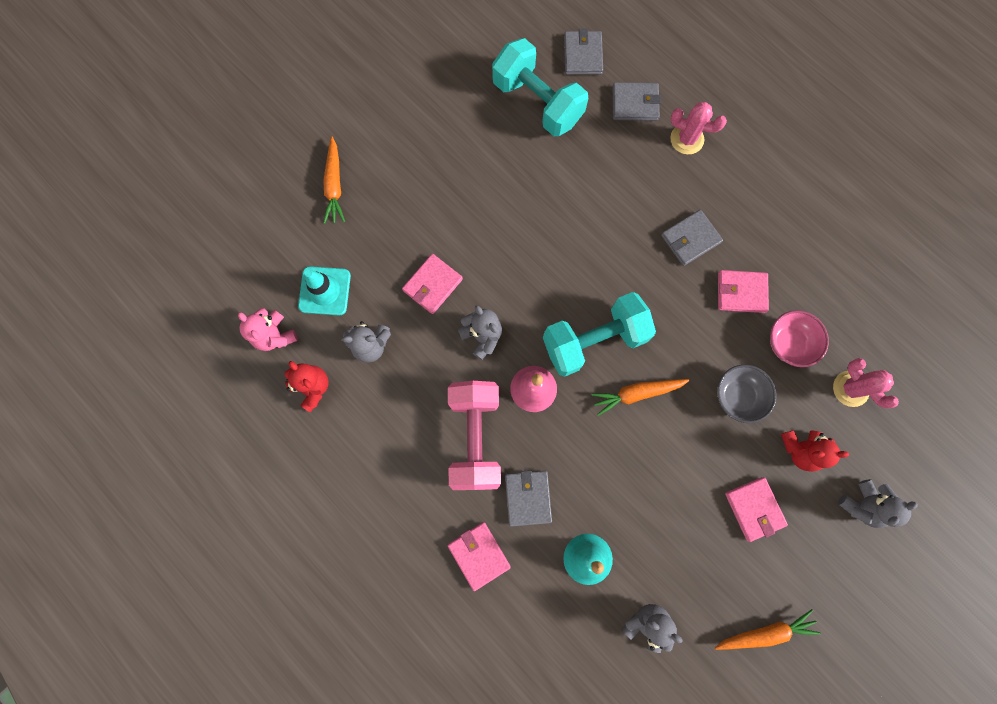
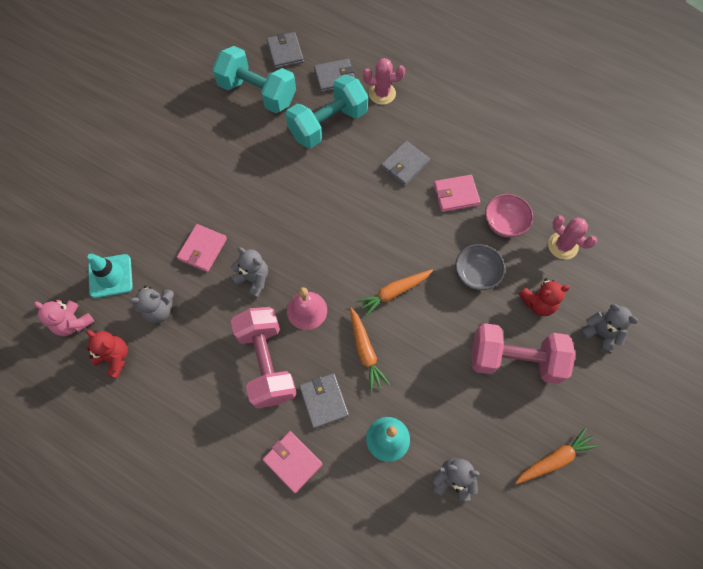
camera: 15 degrees left, 10 degrees down
(334, 185) = (103, 191): orange carrot -> orange carrot (365, 351)
(594, 340) = (347, 260): turquoise dumbbell -> turquoise dumbbell (328, 124)
(754, 509) = (515, 359): pink wallet -> pink dumbbell
(861, 505) = (599, 333): grey teddy bear -> grey teddy bear turned 90 degrees counterclockwise

